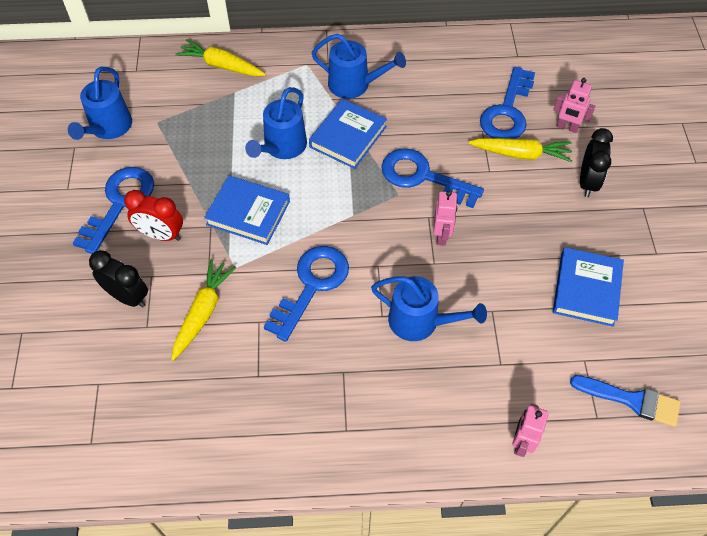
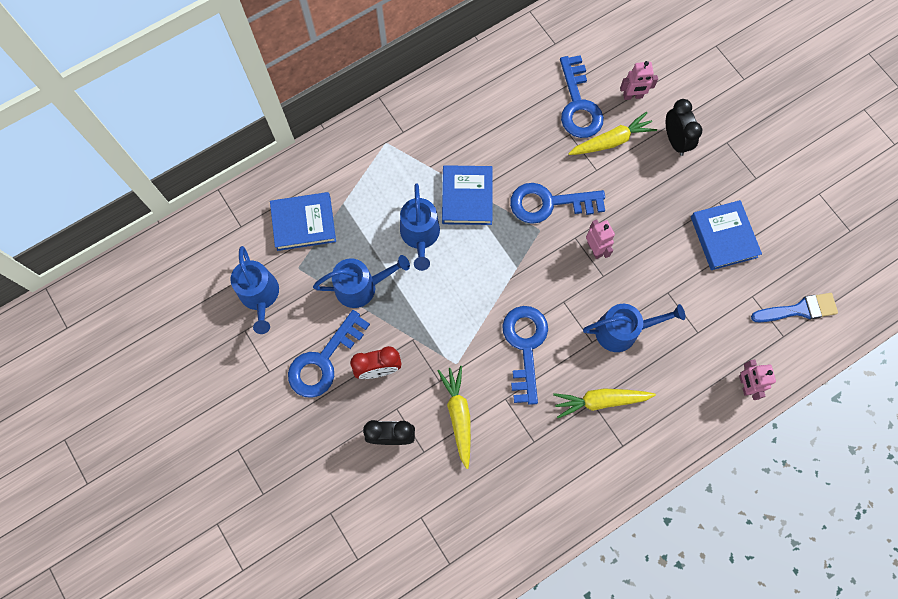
camera: 30 degrees left, 15 degrees up
(119, 203) = (324, 360): blue key -> blue key turned 135 degrees counterclockwise
(221, 66) = (313, 182): yellow carrot -> yellow carrot (600, 401)
(248, 213) = (434, 311): blue book -> blue book (304, 223)
(354, 85) = (439, 142): blue watering can -> blue watering can (361, 287)

